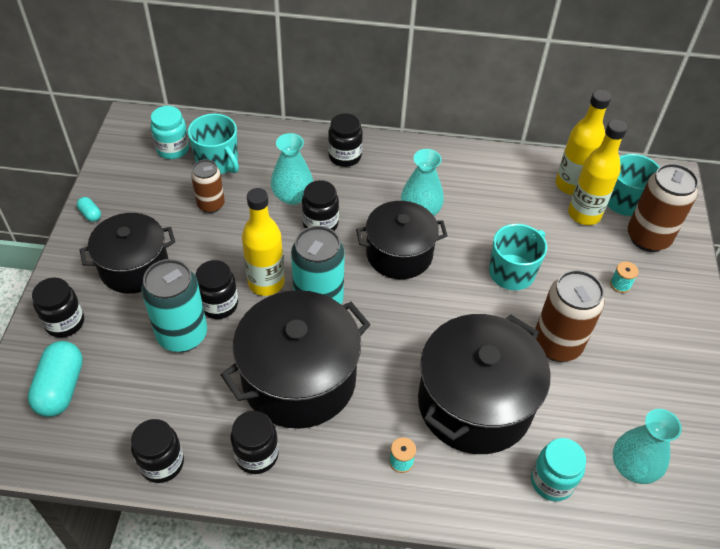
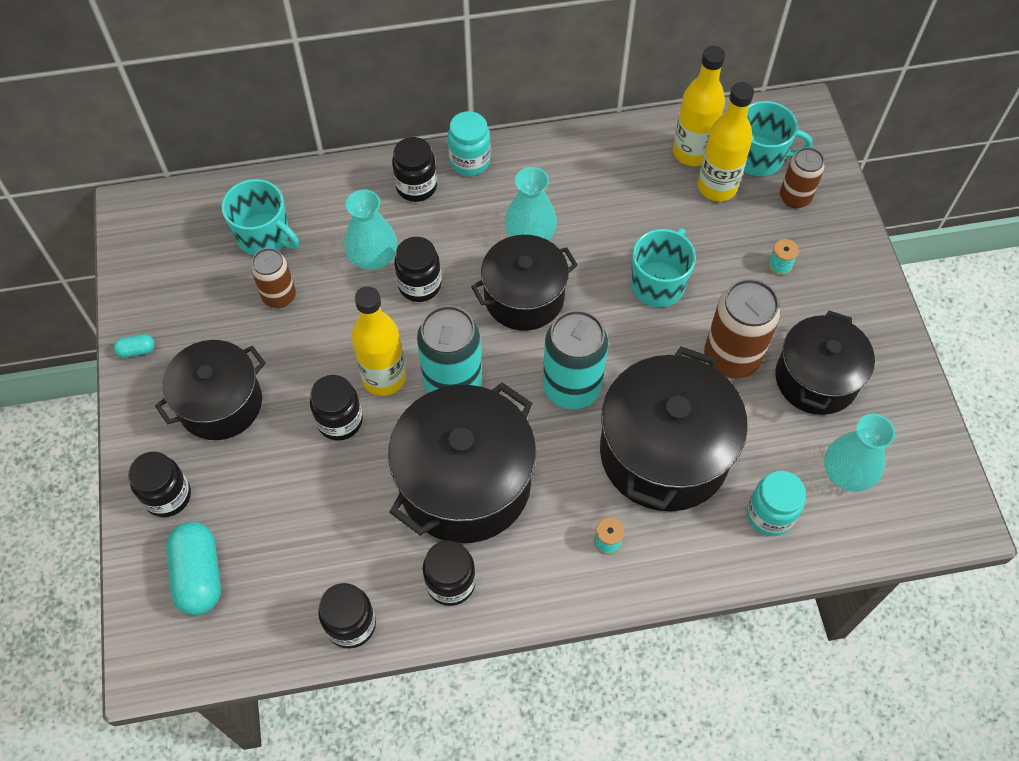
camera: 15 degrees left, 10 degrees up
(90, 214) = (137, 350): turquoise capsule -> turquoise capsule turned 45 degrees counterclockwise
(173, 149) = (201, 234): turquoise jar -> turquoise jar (470, 161)
(182, 335) = (312, 470): turquoise can -> turquoise can (571, 387)
(626, 381) = (816, 379): none -> black pot
(648, 238) = (795, 197): brown can -> brown can, size x0.61

